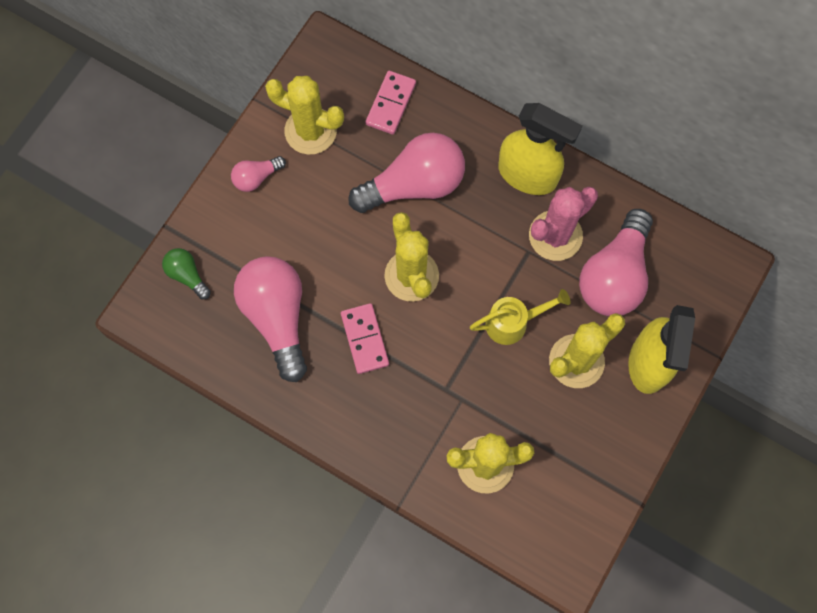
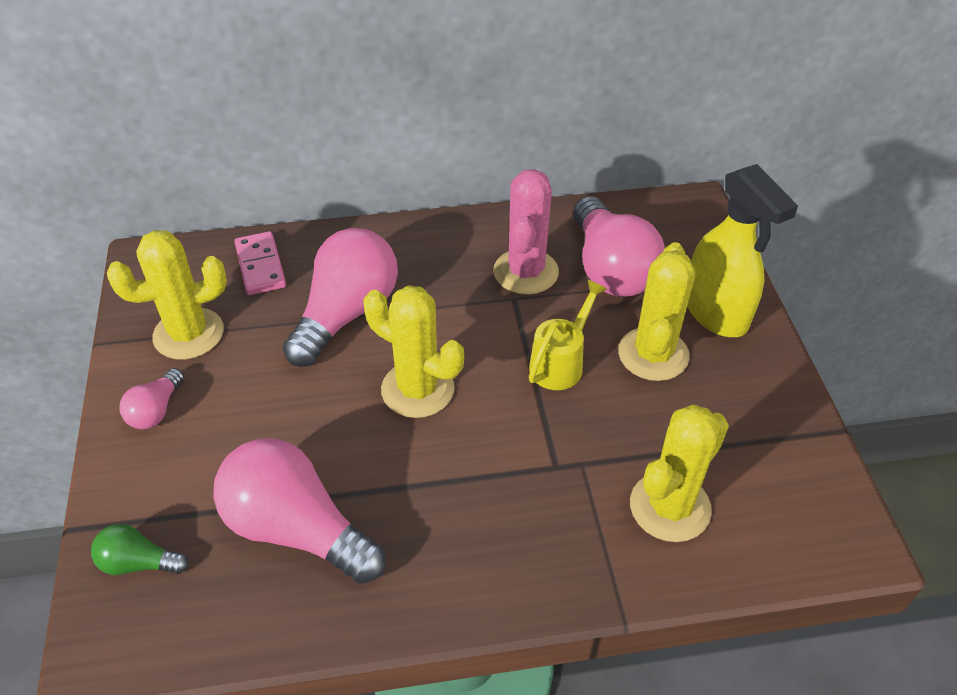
camera: 40 degrees left, 25 degrees down
(365, 339) = (422, 480): pink domino -> none
(528, 175) = (452, 244): yellow spray bottle -> none

